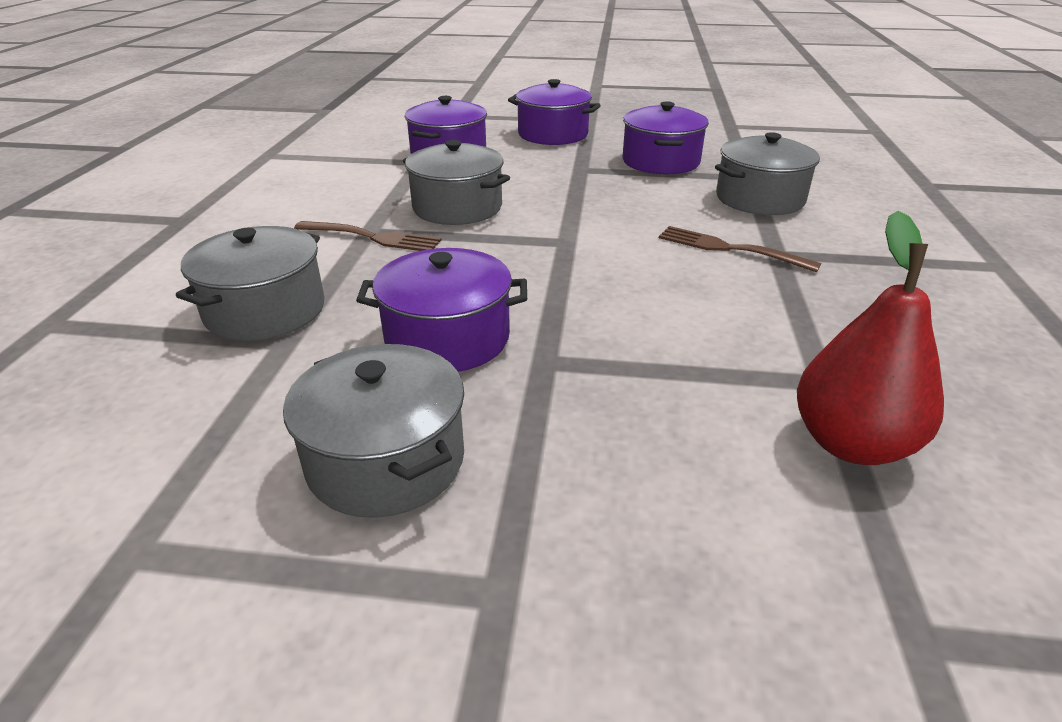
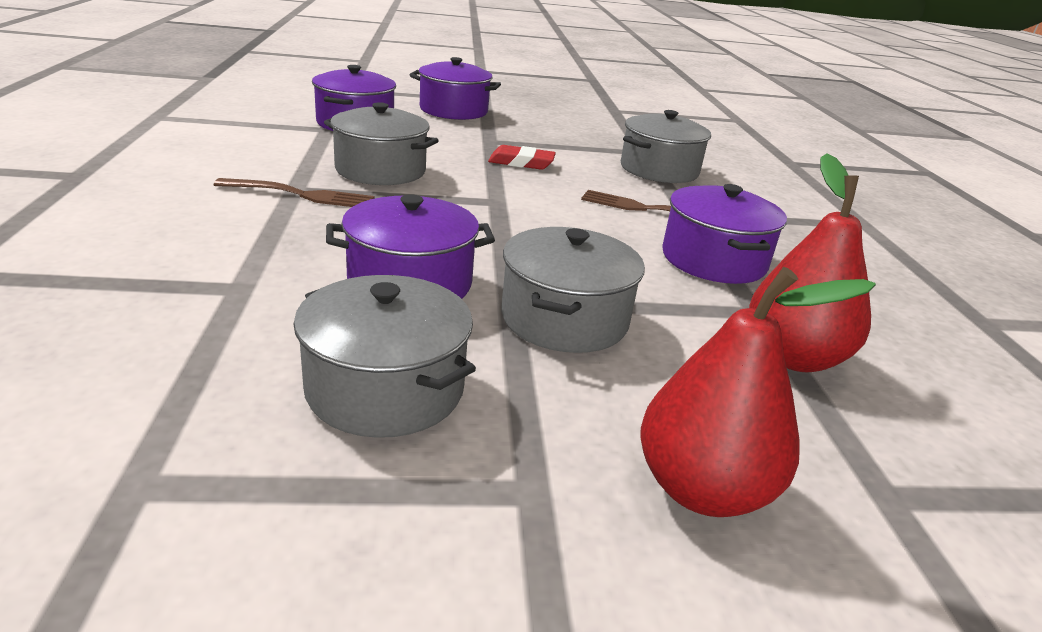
camera: 15 degrees left, 5 degrees down
(265, 310) = (207, 260): grey pot -> grey pot (564, 319)
(606, 194) = (521, 162): none -> red eraser
(660, 161) = (562, 137): purple pot -> purple pot (713, 260)
(688, 608) = (702, 489): none -> red pear

